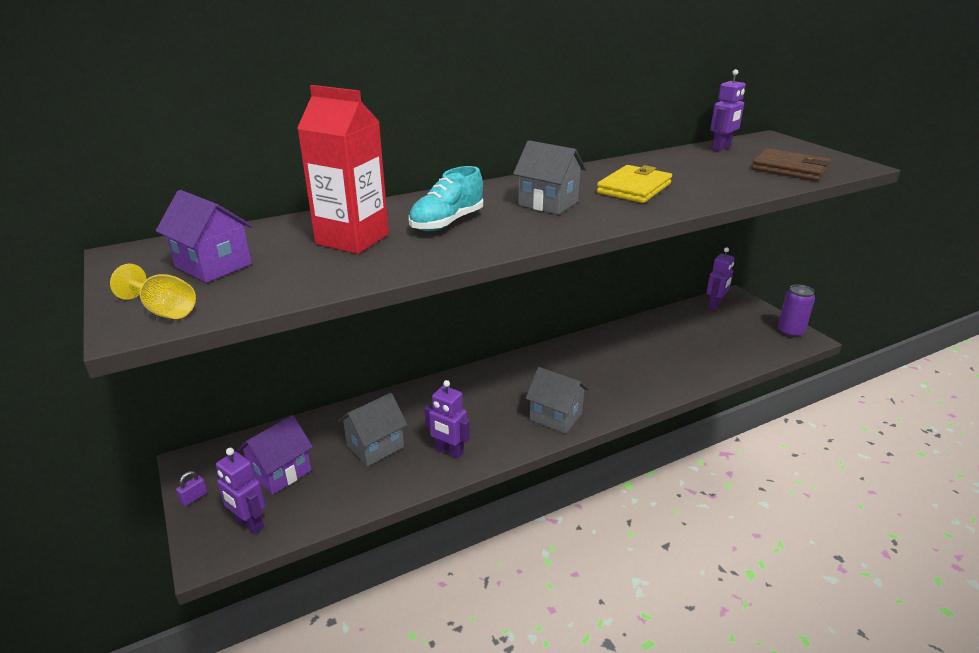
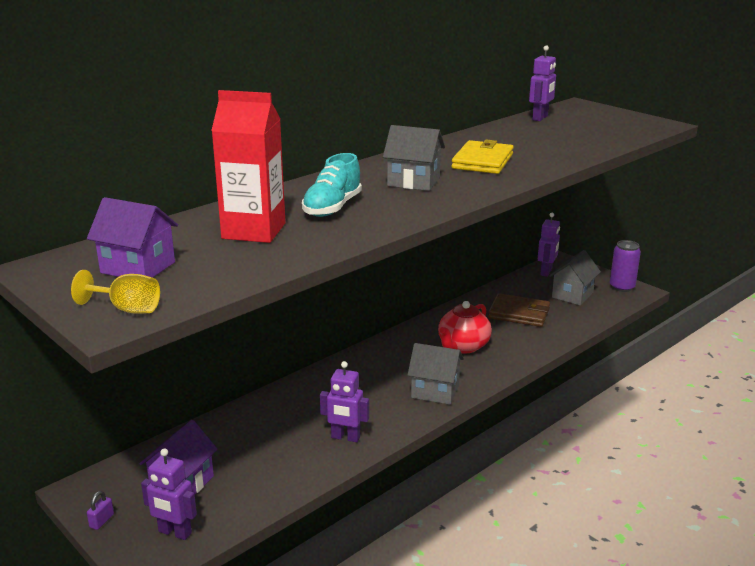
camera: 15 degrees left, 5 degrees down
(375, 446) = (269, 445): grey house -> grey house (572, 295)
(602, 372) = (463, 346): none -> red teapot
(789, 169) = (607, 132): brown wallet -> brown wallet (519, 313)

